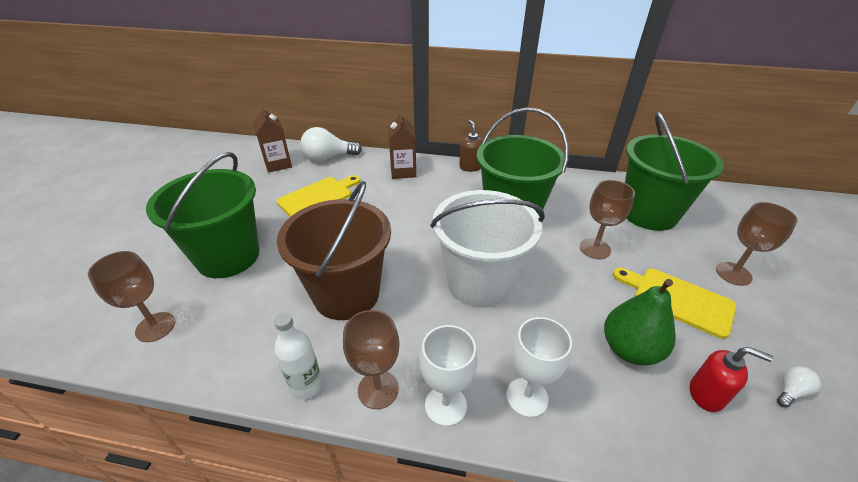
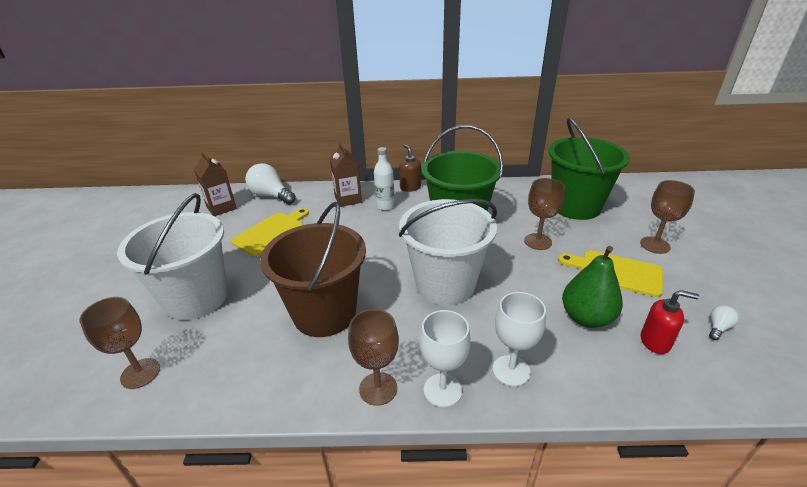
camera: 10 degrees left, 5 degrees down
(228, 256) = (196, 298): green bucket -> white bucket
(306, 385) = (310, 397): white bottle -> white bottle (385, 206)
(328, 158) = (271, 196): white light bulb -> white light bulb turned 60 degrees clockwise

